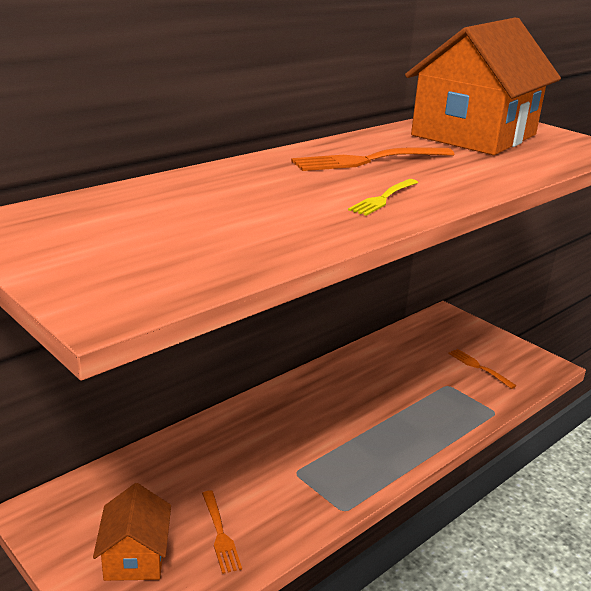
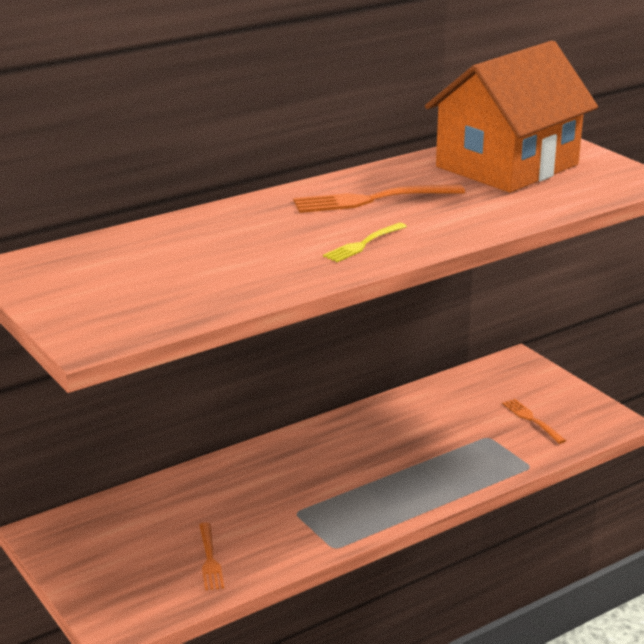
camera: 10 degrees right, 0 degrees up
(135, 556) = (129, 571): orange house -> none

